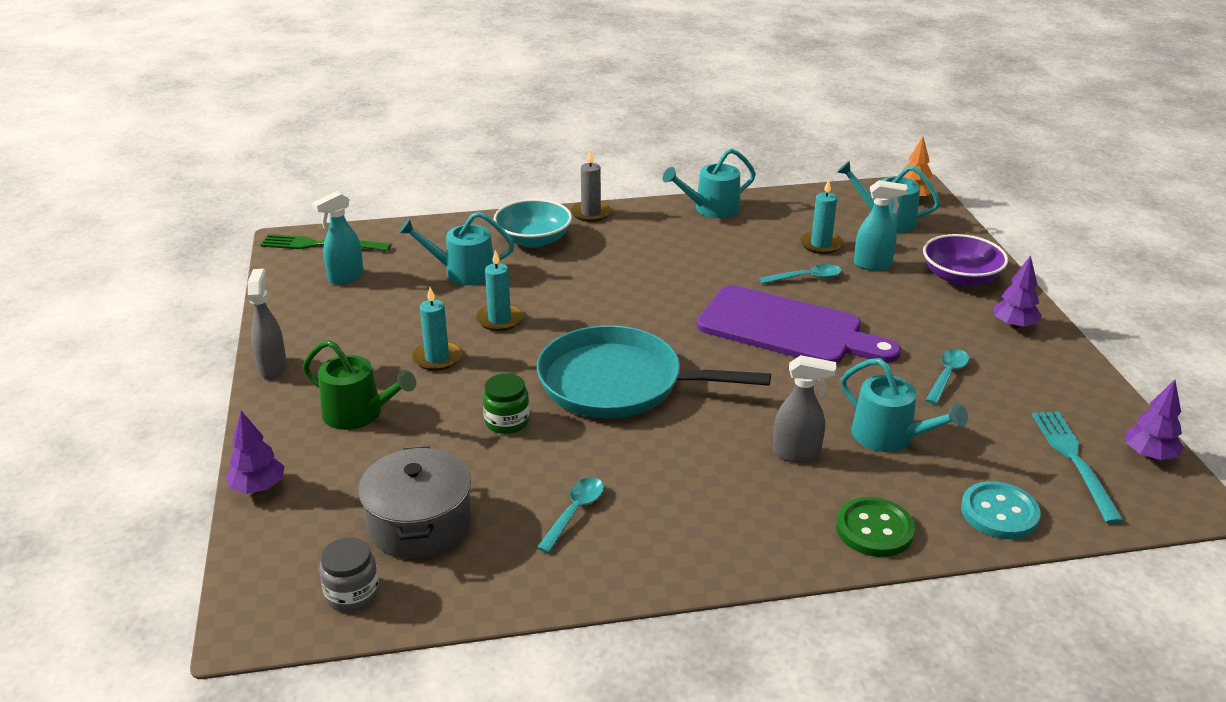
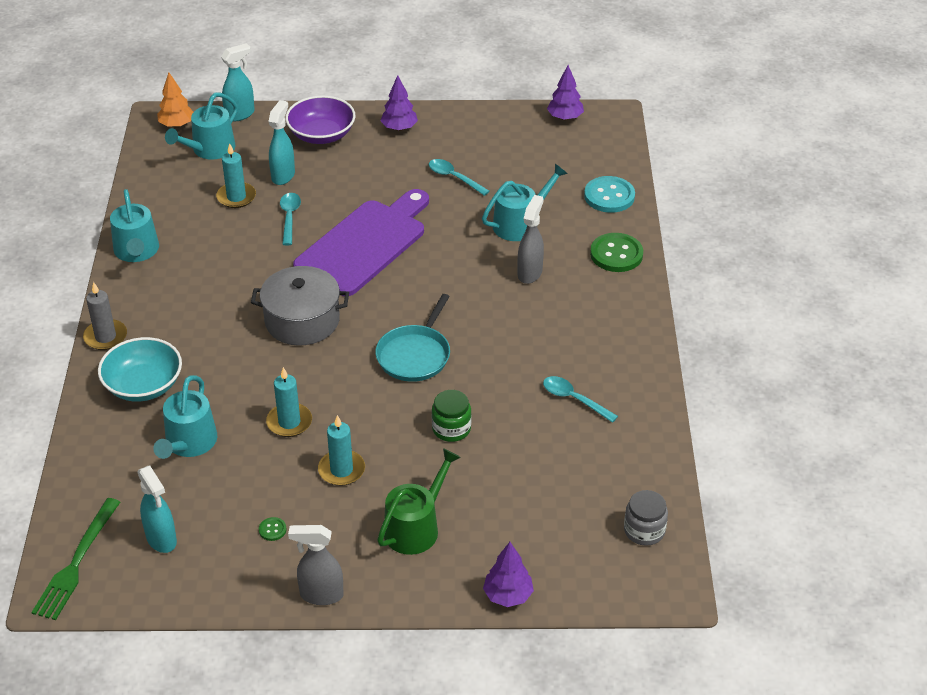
camera: 80 degrees left, 10 degrees up
(356, 330) = (272, 530): none -> green button
(419, 524) = (572, 489): grey pot -> grey pot (302, 321)
(618, 383) = (415, 355): turquoise pan -> turquoise pan, size x0.60
(957, 227) = (240, 114): none -> turquoise spray bottle
(1074, 461) = (564, 149): turquoise fork -> none

